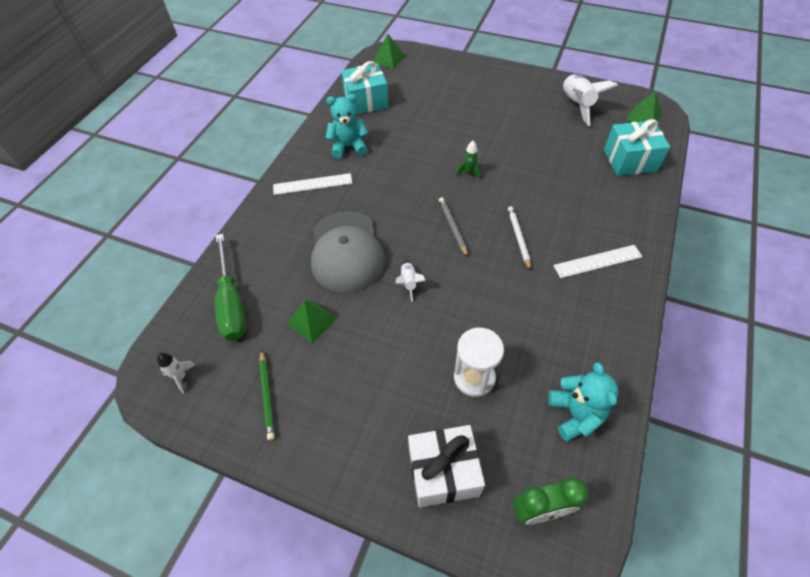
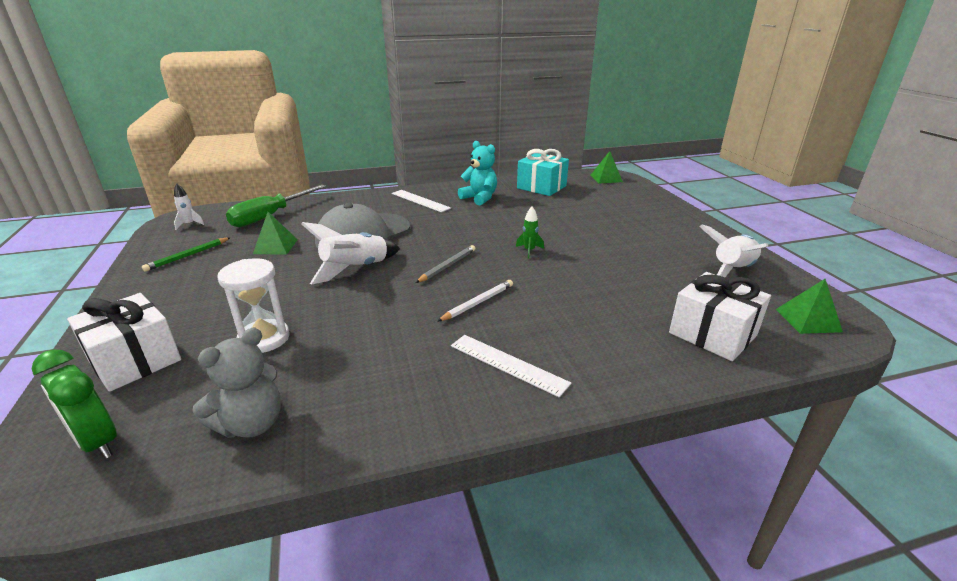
camera: 50 degrees right, 25 degrees down
(409, 282) = (356, 269): white rocket -> white rocket, size x1.94
(575, 414) = (251, 424): turquoise teddy bear -> grey teddy bear
(630, 160) = (712, 334): turquoise gift -> white gift

